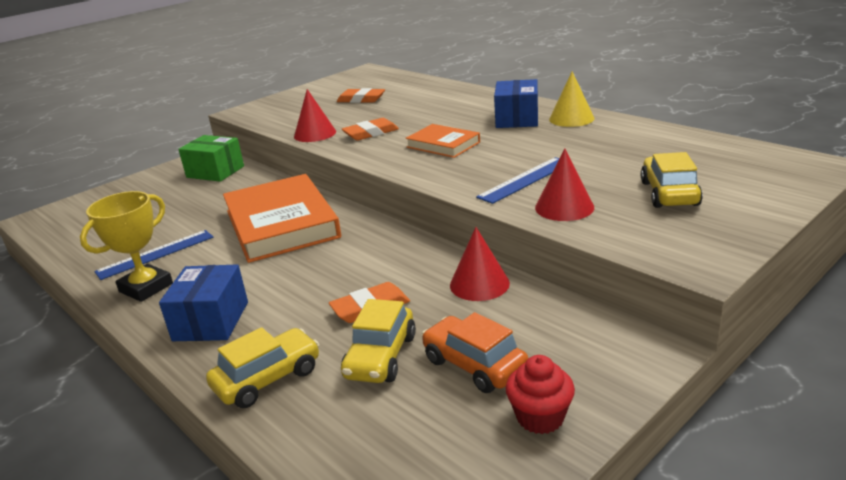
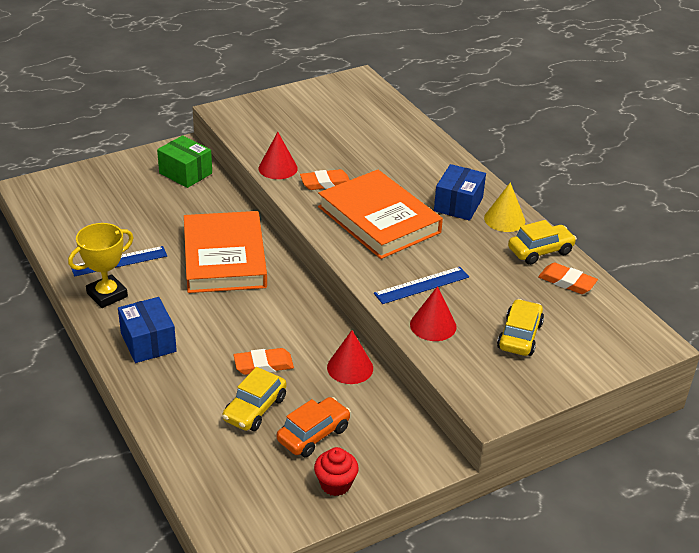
camera: 10 degrees right, 10 degrees up
(211, 321) = (148, 342): blue box -> blue box turned 45 degrees counterclockwise
(267, 379) = (175, 403): yellow car -> yellow car (540, 251)
(361, 99) = (336, 128): orange eraser -> orange eraser (567, 282)
(443, 145) = (379, 219): orange book -> orange book, size x1.94
(474, 365) = (313, 434): orange car -> orange car turned 75 degrees clockwise

